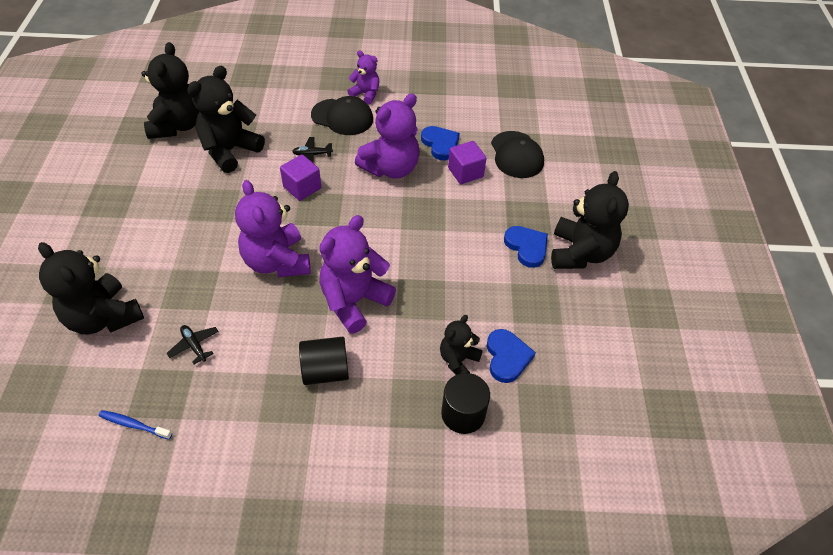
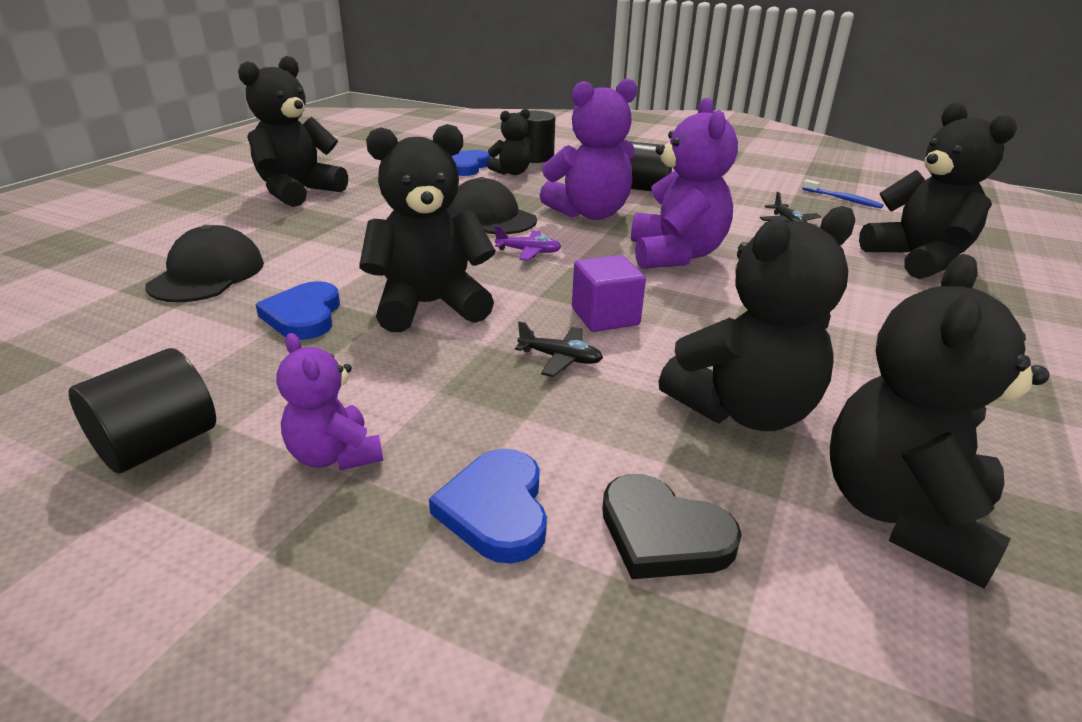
camera: 155 degrees left, 20 degrees down
(253, 100) = (663, 534): none -> black heart
(342, 117) = (444, 413): black cap -> black cap (490, 217)
(370, 232) = (528, 252): none -> purple plane
(391, 168) = (429, 305): purple teddy bear -> black teddy bear
(423, 82) = (158, 445): none -> black cylinder
(465, 172) = (318, 274): purple cube -> none
(527, 247) = (348, 206): blue heart -> blue heart (496, 509)

